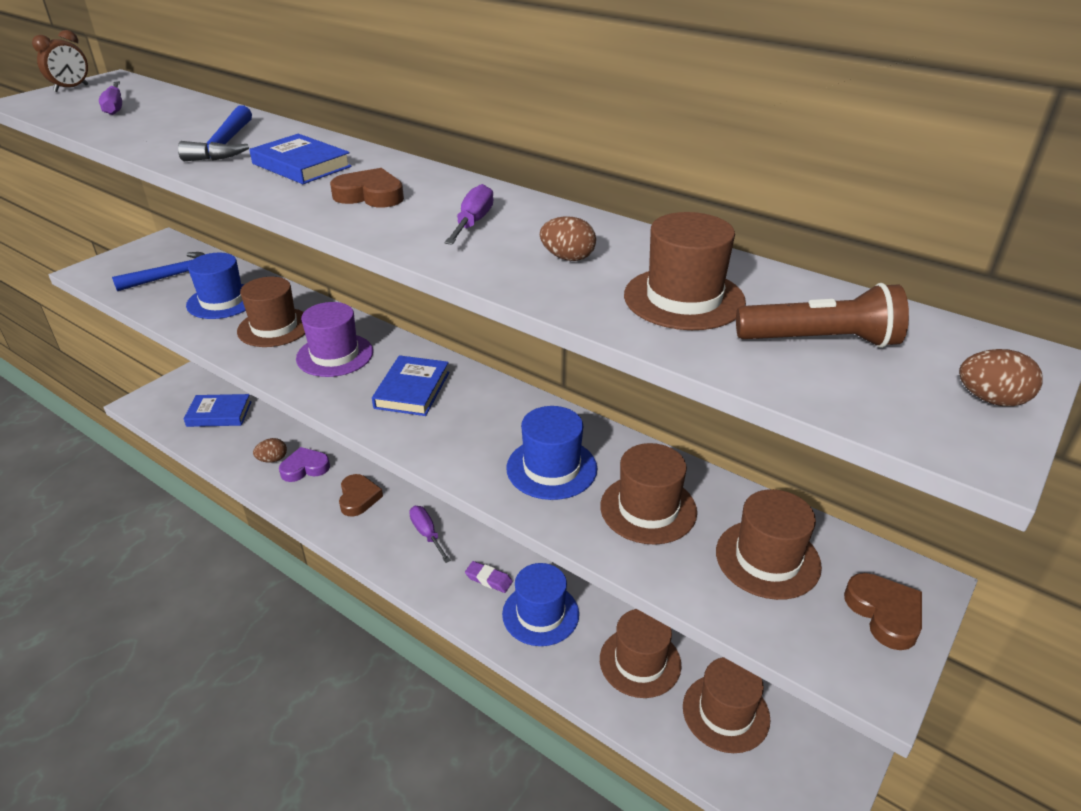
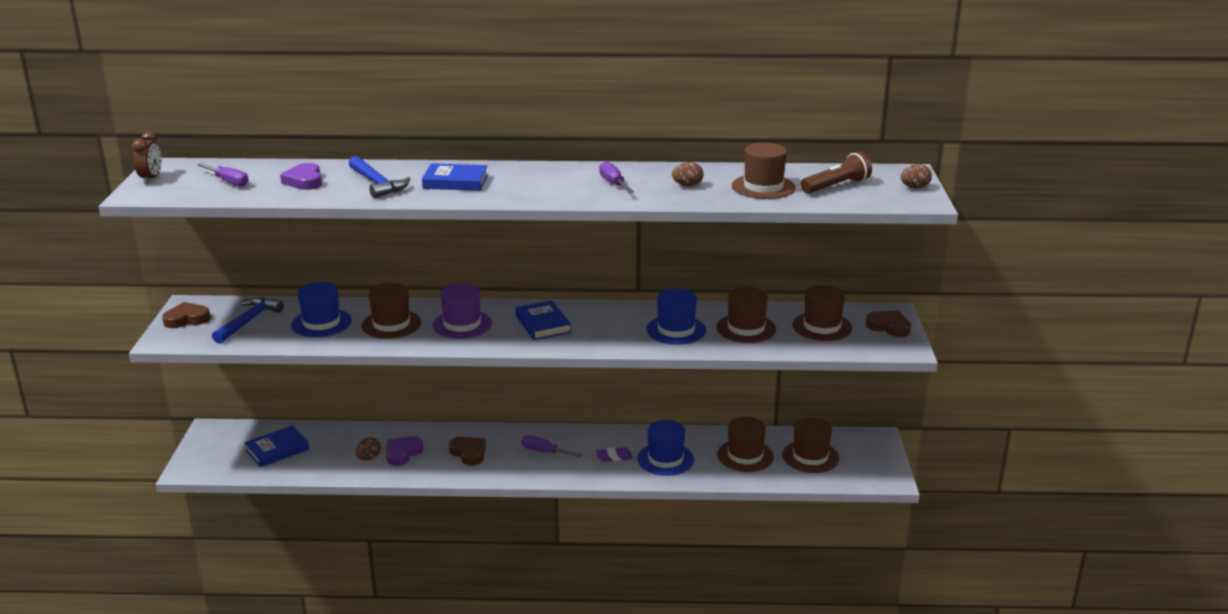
camera: 35 degrees left, 10 degrees down
(173, 124) = (304, 181): none -> purple heart
(370, 195) = (532, 185): brown heart -> brown heart (187, 319)

